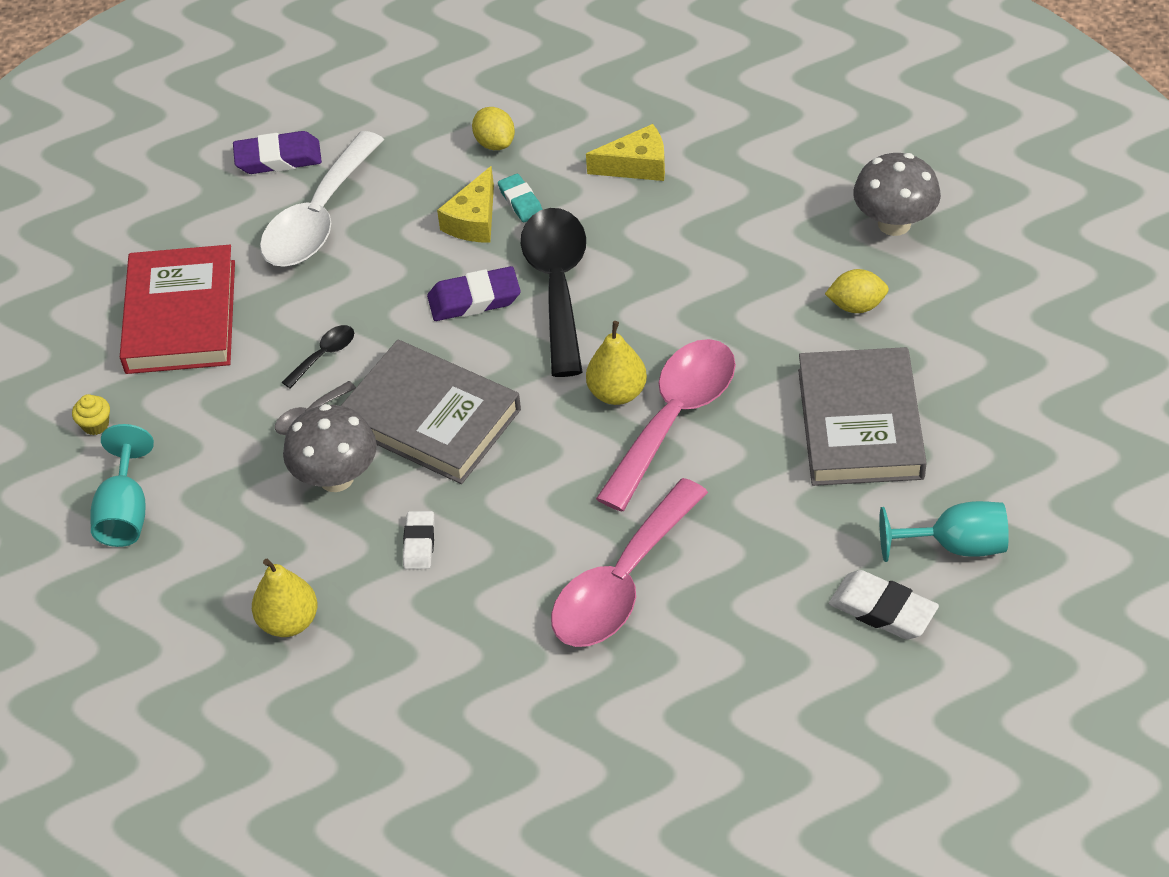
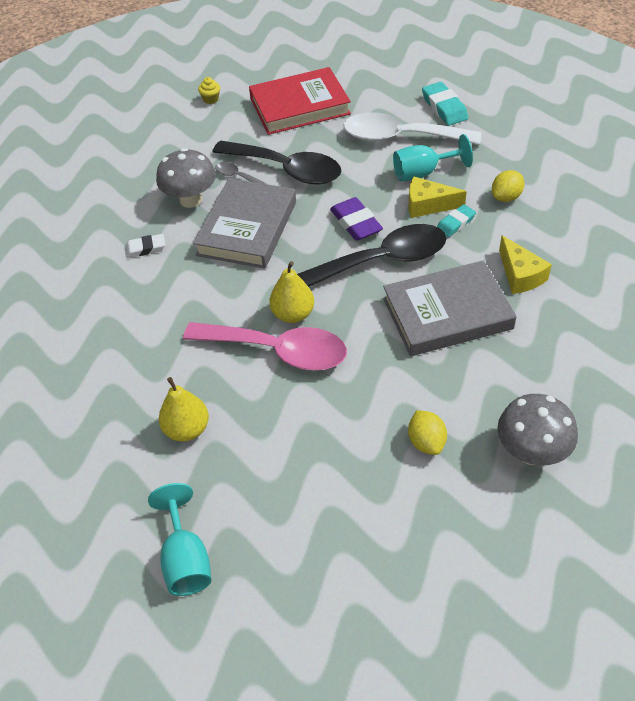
camera: 75 degrees right, 0 degrees up
(125, 512) = (151, 127): turquoise goblet -> turquoise goblet (423, 173)
(278, 158) = (444, 108): purple eraser -> turquoise eraser
(289, 621) = (81, 209): yellow pear -> yellow pear (187, 429)
(324, 355) = (287, 169): black spoon -> black spoon, size x2.35
(621, 583) = (125, 354): pink spoon -> none
(859, 424) = (300, 468): grey book -> grey book (447, 313)
(882, 610) = (116, 518): white eraser -> none

